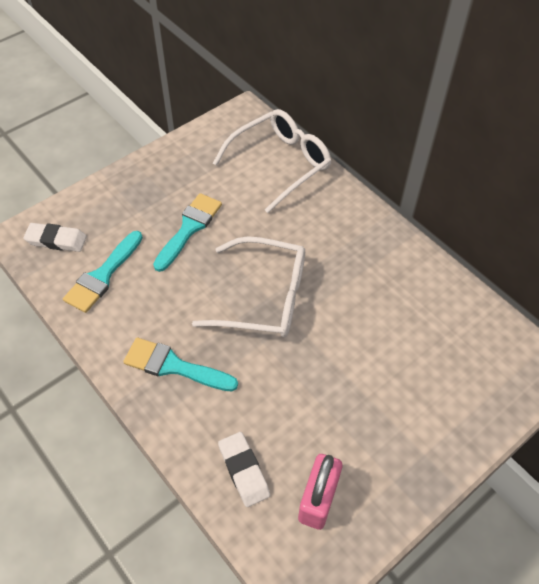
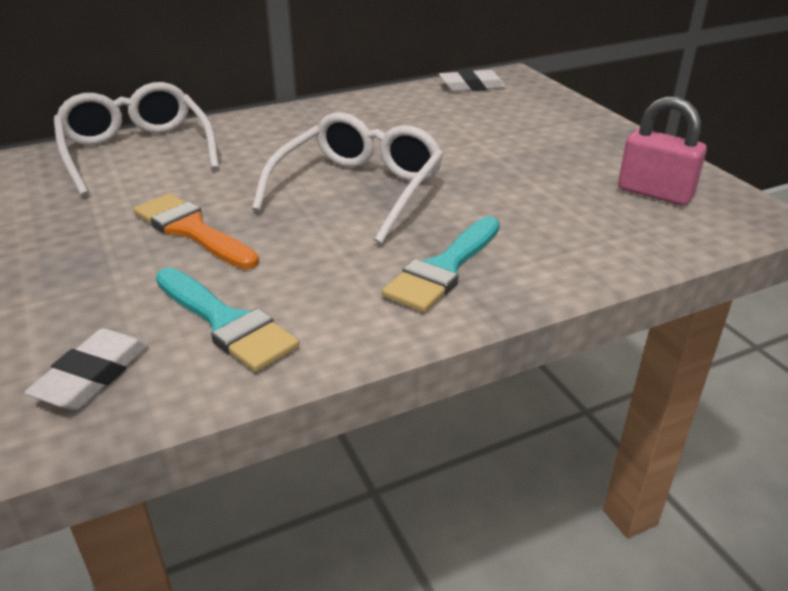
camera: 75 degrees left, 20 degrees down
(189, 228) = (191, 230): turquoise brush -> orange brush
(243, 471) = (618, 233): white eraser -> white eraser (472, 86)

